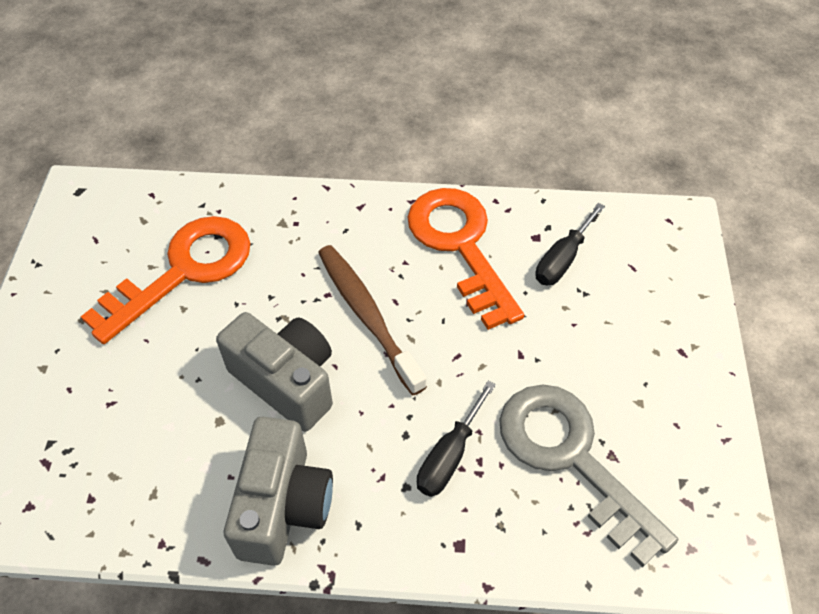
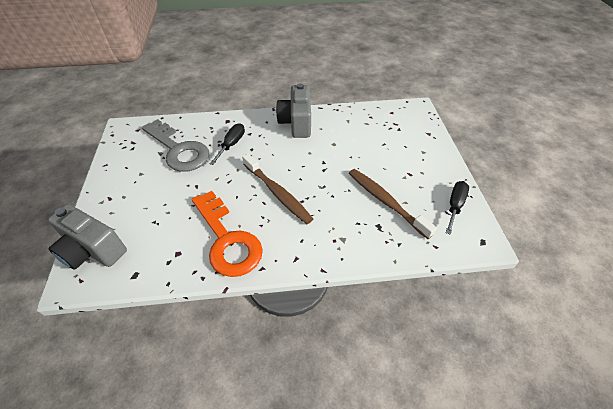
camera: 170 degrees right, 5 degrees down
(183, 271) = (386, 202): orange key -> brown toothbrush
(286, 382) = (309, 160): grey camera -> grey camera (92, 250)
(562, 259) = (163, 240): black screwdriver -> black screwdriver (455, 206)

